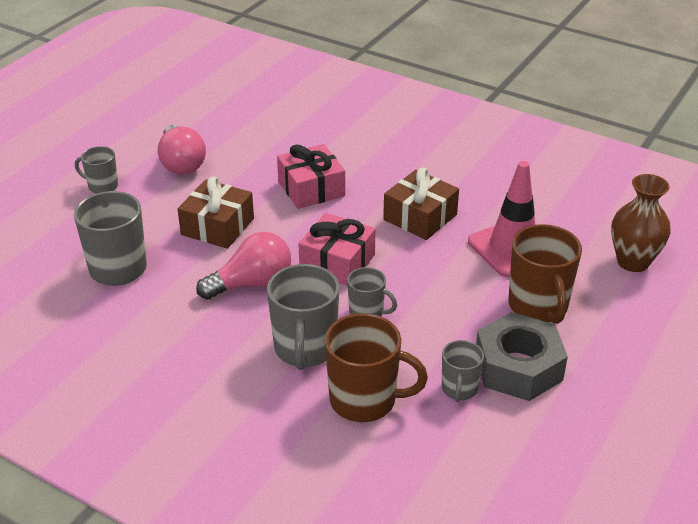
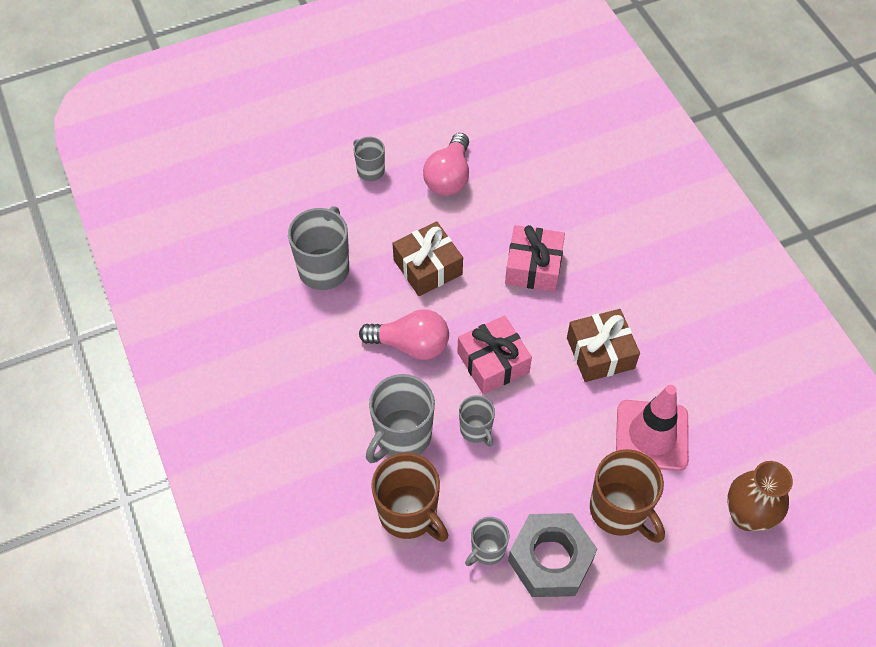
camera: 35 degrees right, 20 degrees up
(538, 306) = (619, 511): brown mug -> brown mug turned 60 degrees counterclockwise

